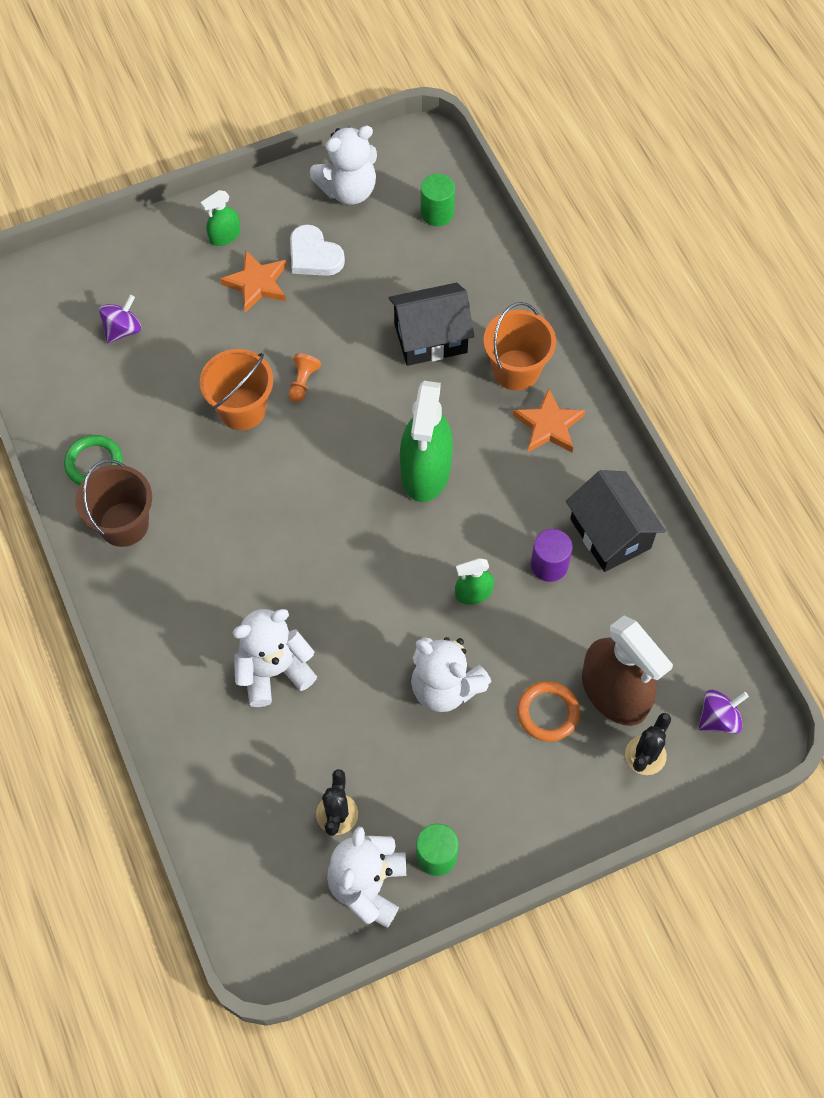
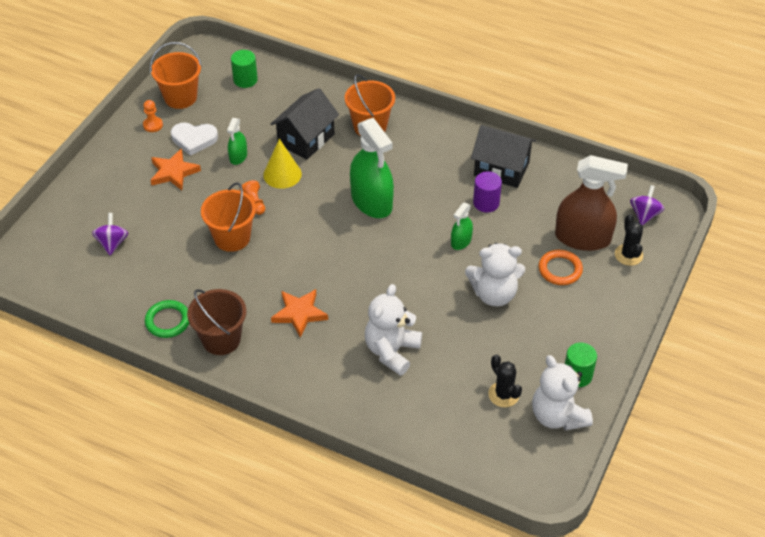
camera: 40 degrees left, 15 degrees down
(225, 236) = (127, 160): green spray bottle -> green spray bottle (238, 156)
(289, 207) = (153, 125): none -> orange pawn
(348, 190) = (180, 97): white teddy bear -> orange bucket
(364, 366) = (282, 174): none -> yellow cone
(549, 425) = (415, 141): orange star -> orange star (299, 314)

